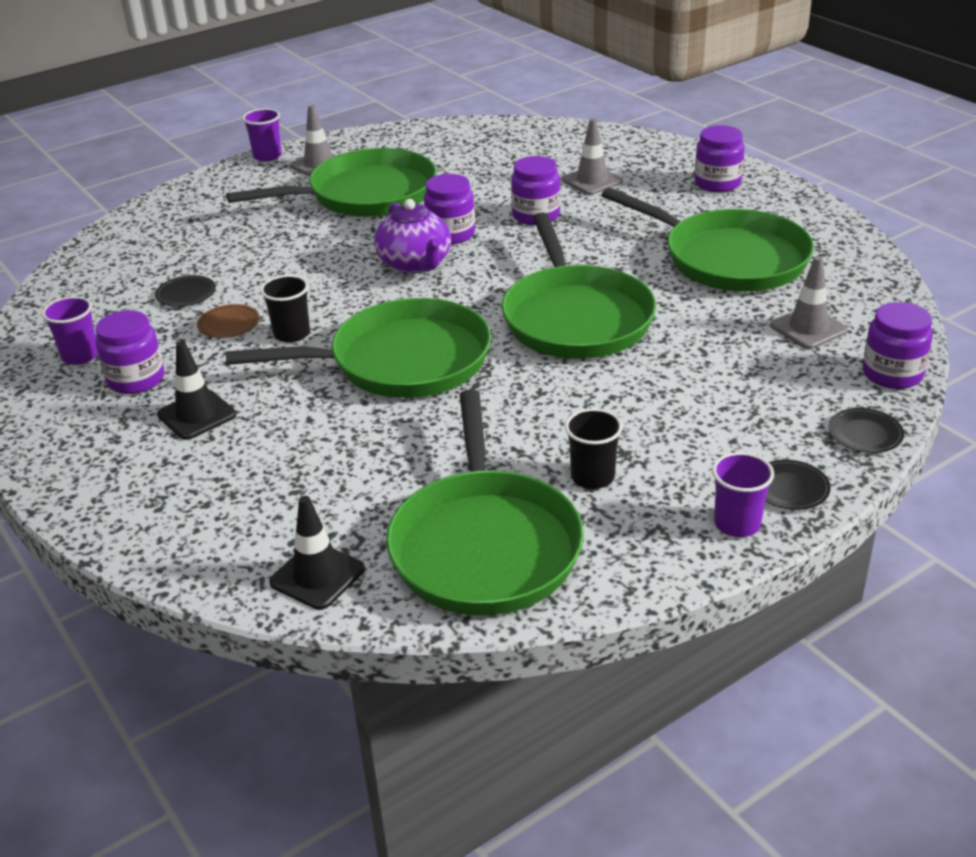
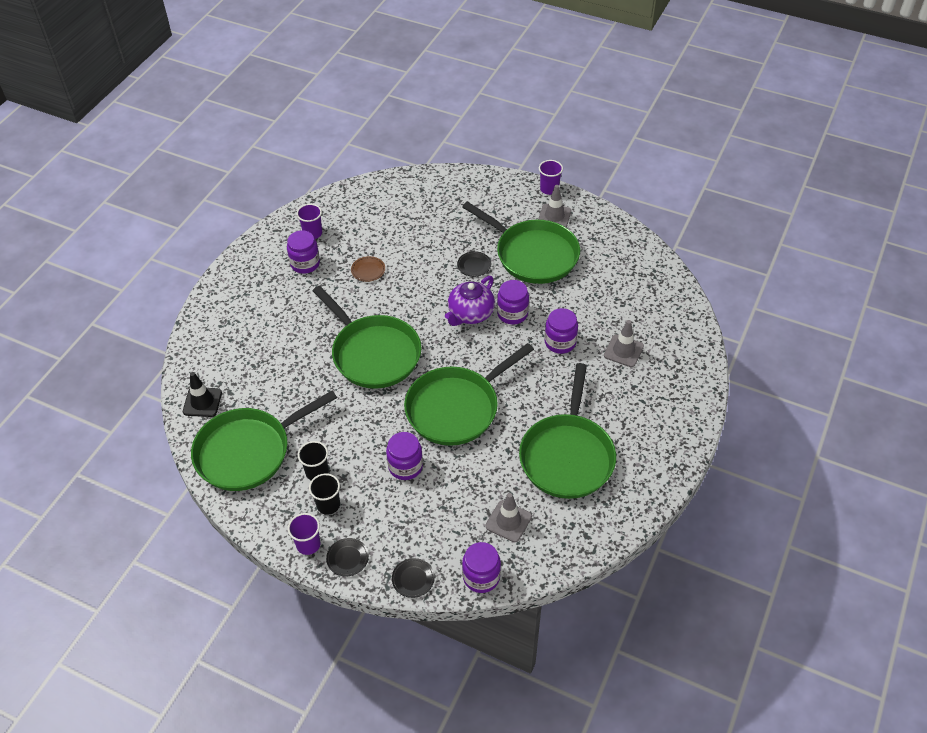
camera: 60 degrees right, 15 degrees up
(186, 294) = (385, 239): black plate -> black plate (474, 265)
(197, 415) = (290, 301): black traffic cone -> none
(292, 334) = (373, 298): black cup -> black cup (328, 505)
(717, 183) = (665, 416): purple jar -> purple jar (405, 466)

